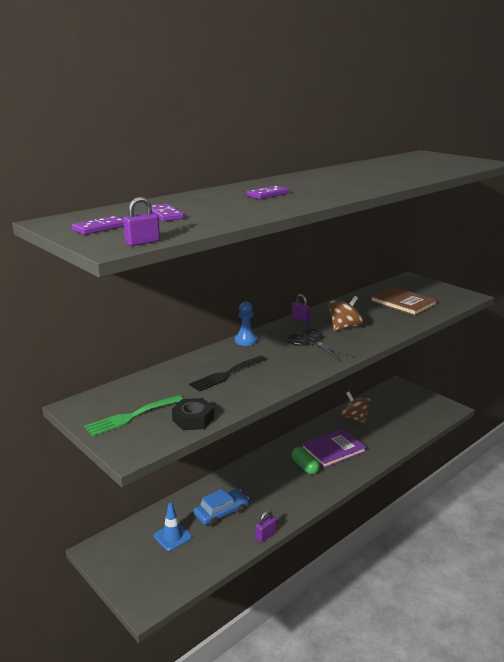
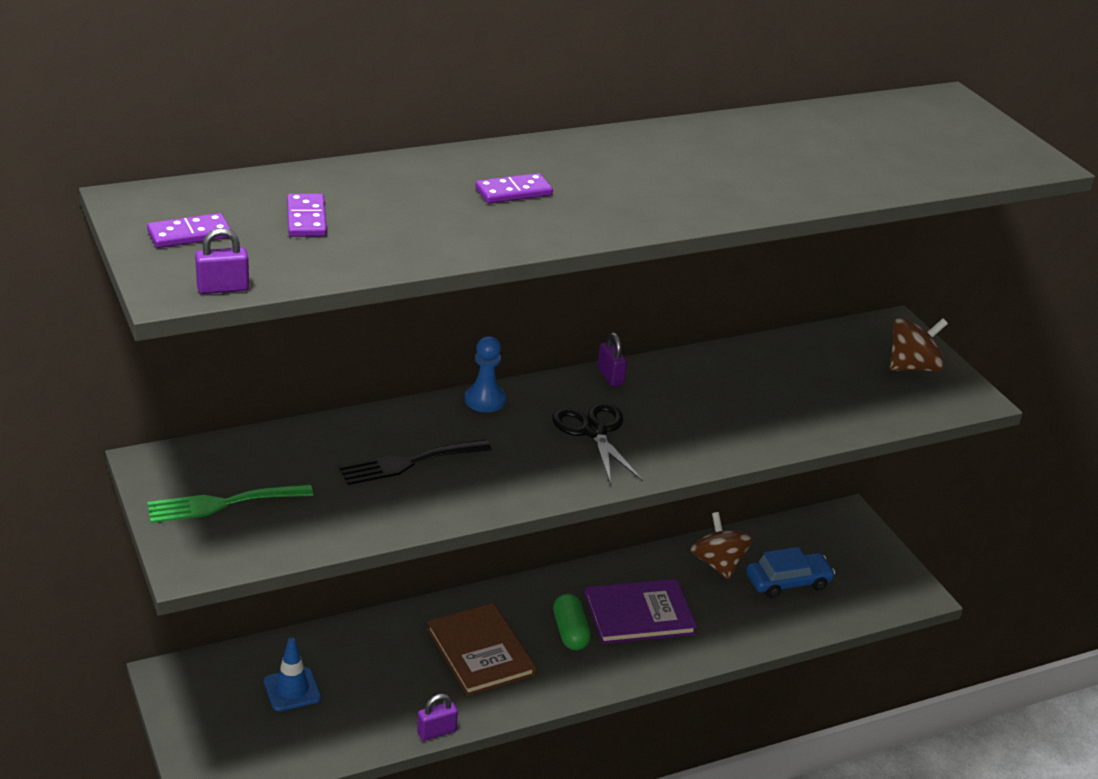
camera: 15 degrees right, 10 degrees up
(193, 419) = (308, 534): black nut -> none
(221, 512) = (387, 672): blue car -> blue car (788, 582)
(344, 327) = (675, 414): brown spinning top -> brown spinning top (912, 367)
(402, 303) = (827, 384): brown book -> brown book (480, 652)

